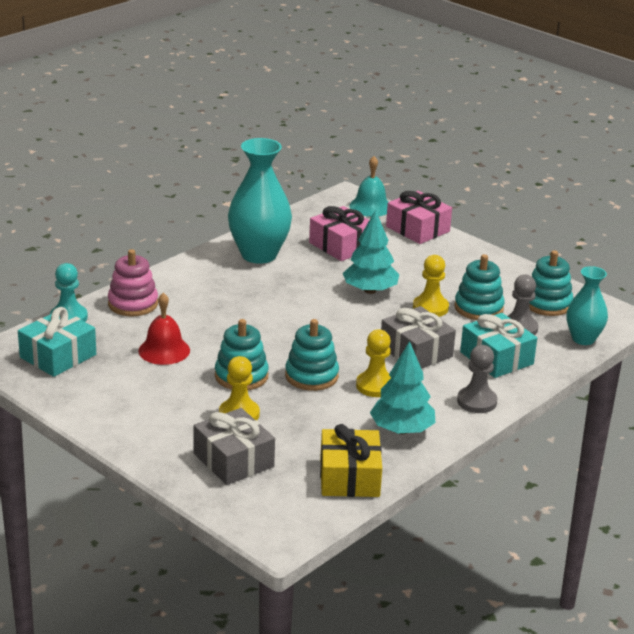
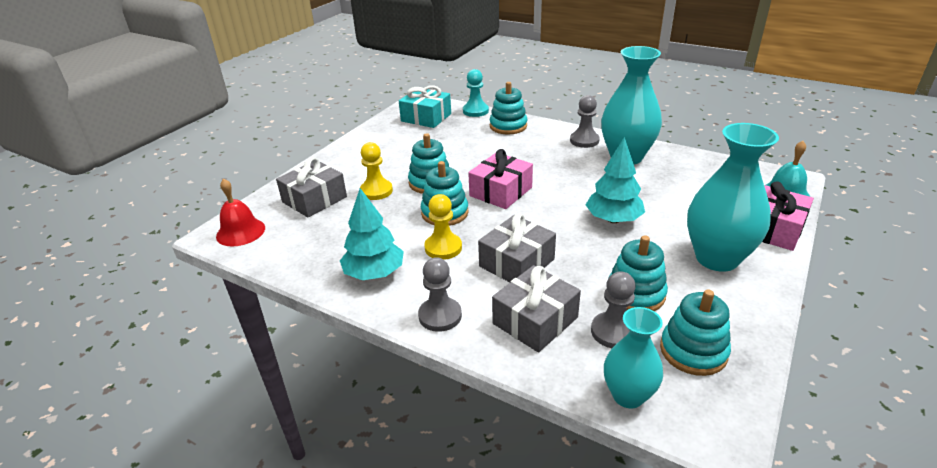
camera: 80 degrees right, 5 degrees up
(133, 304) = (508, 126): pink stacking toy -> turquoise stacking toy
(164, 350) = (451, 148): red bell -> red bell (240, 232)
(206, 267) = (584, 140): none -> grey pawn
(341, 245) = (685, 191): pink gift -> pink gift (501, 192)
(349, 477) = (296, 255): yellow gift -> none
(430, 308) = (609, 260): yellow pawn -> none
(447, 263) = (717, 258): none -> turquoise vase
(496, 358) = (535, 320): turquoise gift -> grey gift

